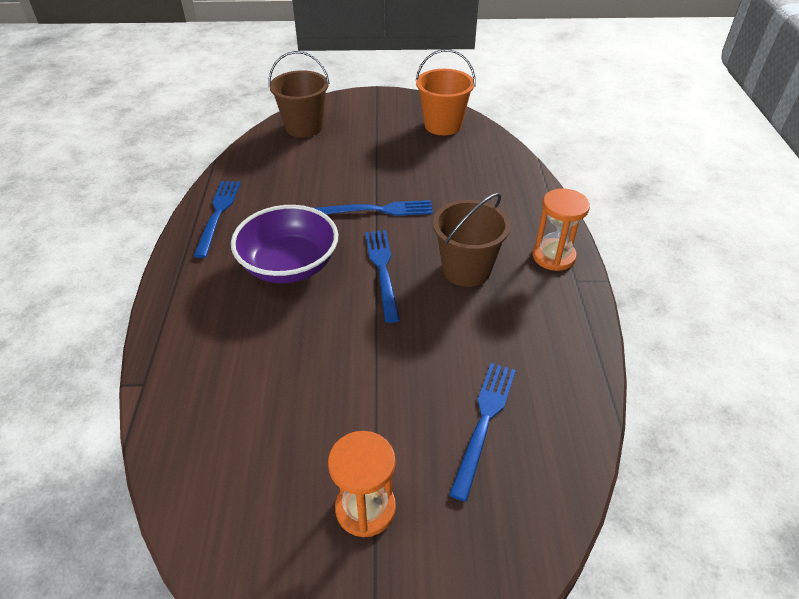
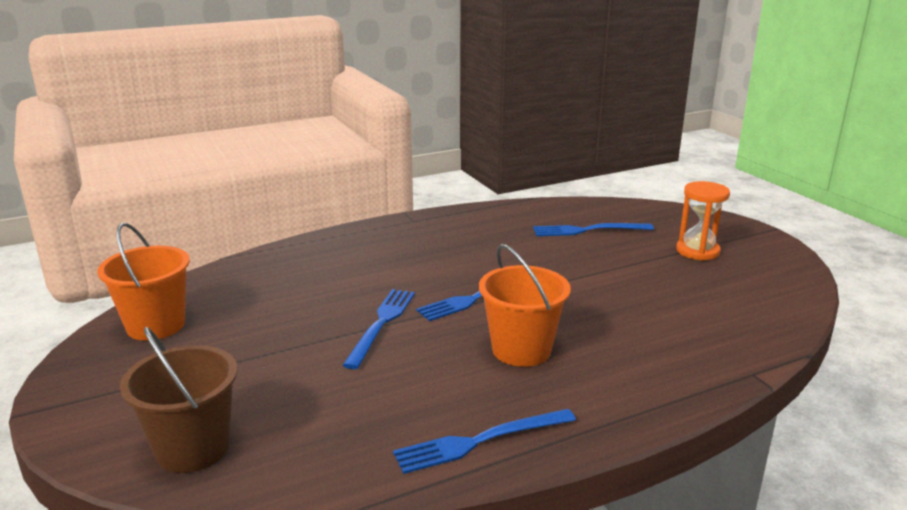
camera: 115 degrees left, 20 degrees down
(289, 265) = (521, 350): purple bowl -> orange bucket
(378, 210) = (381, 324): blue fork -> blue fork turned 45 degrees clockwise
(466, 269) = (439, 261): brown bucket -> none
(553, 256) = (389, 231): orange hourglass -> none

